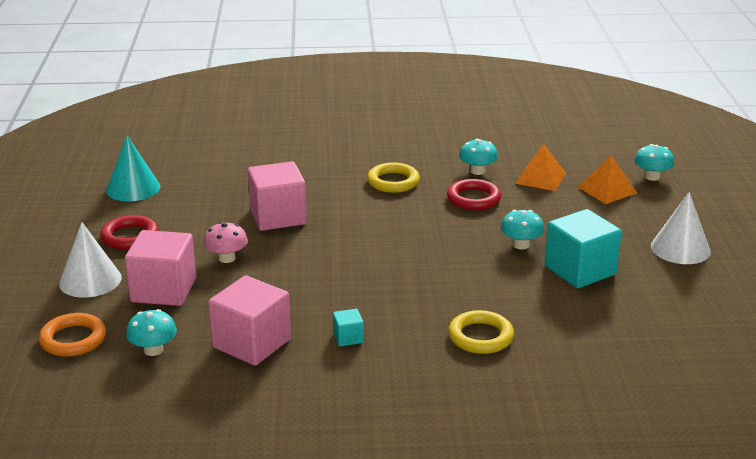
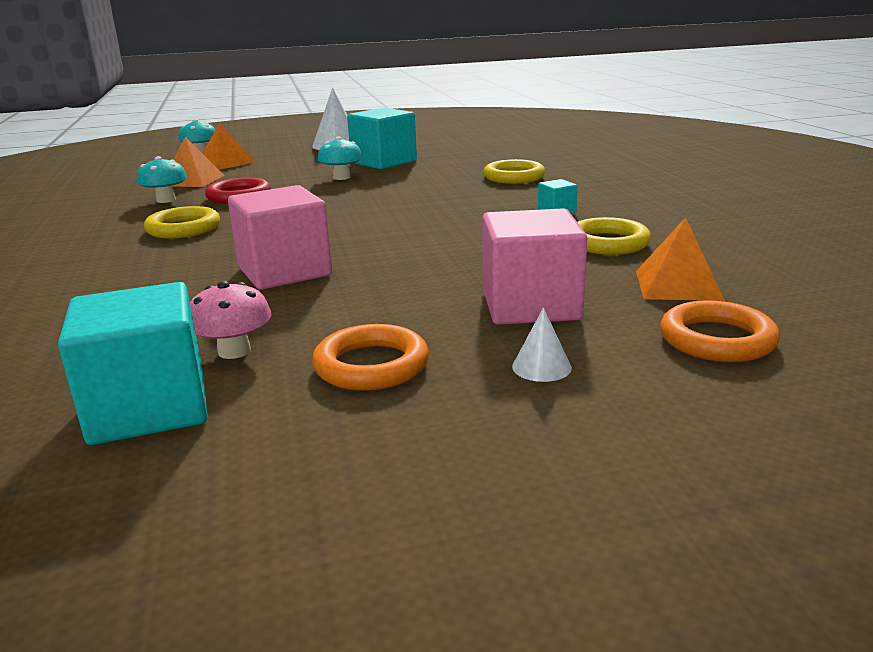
camera: 100 degrees left, 5 degrees down
(90, 280) = (541, 367): white cone -> white cone, size x0.50
(129, 237) = (371, 365): red ring -> orange ring
(133, 188) = (149, 408): turquoise cone -> turquoise cube
(153, 350) = (678, 285): turquoise mushroom -> orange pyramid
(226, 258) = (417, 283): pink mushroom -> pink mushroom (234, 351)
(251, 343) = (608, 243): pink cube -> yellow ring

